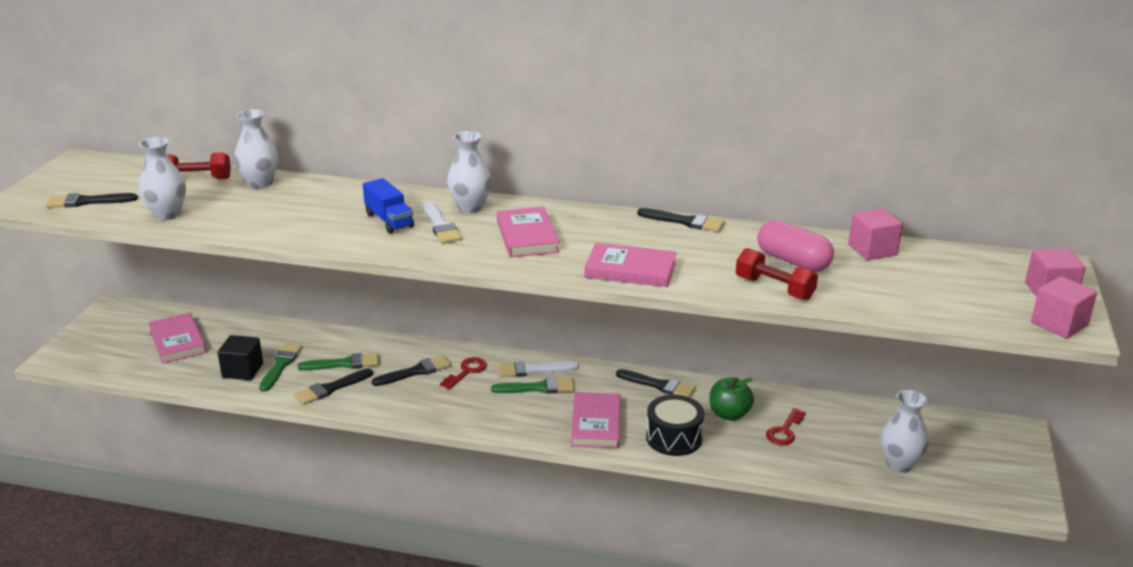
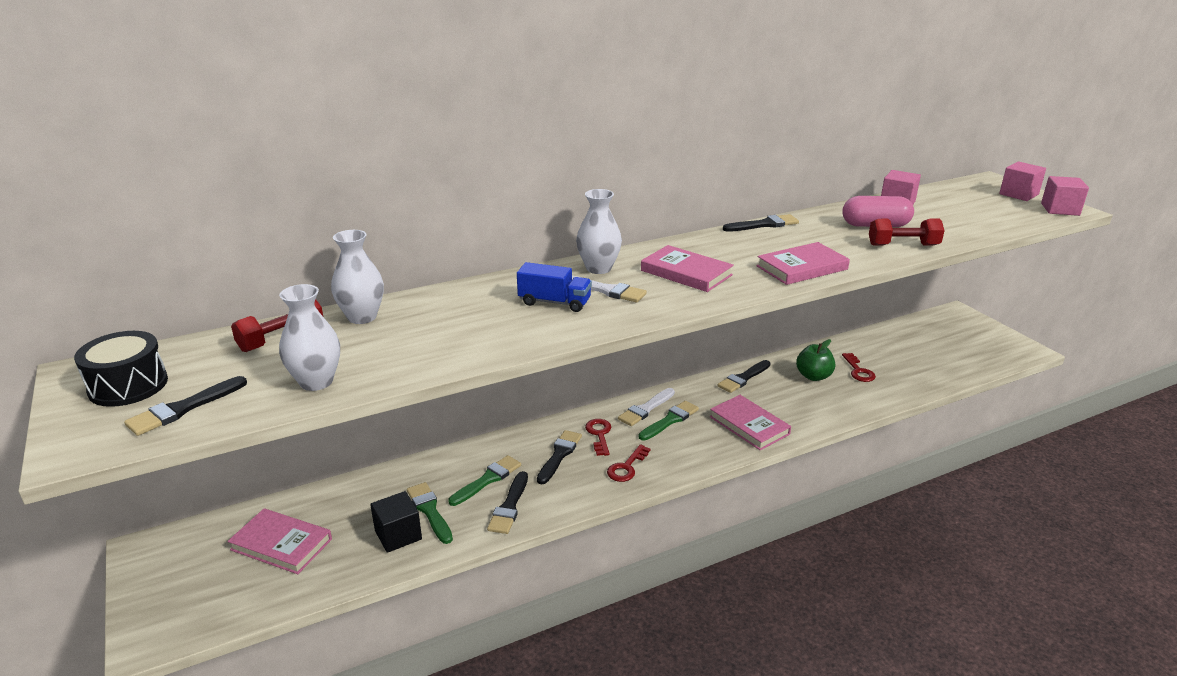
camera: 40 degrees left, 0 degrees up
(448, 404) = (626, 467): none -> red key
(659, 385) = (743, 378): black brush -> black brush turned 150 degrees clockwise
(674, 438) = (809, 409): black drum -> black drum (128, 385)
(899, 464) = (942, 360): white vase -> none

